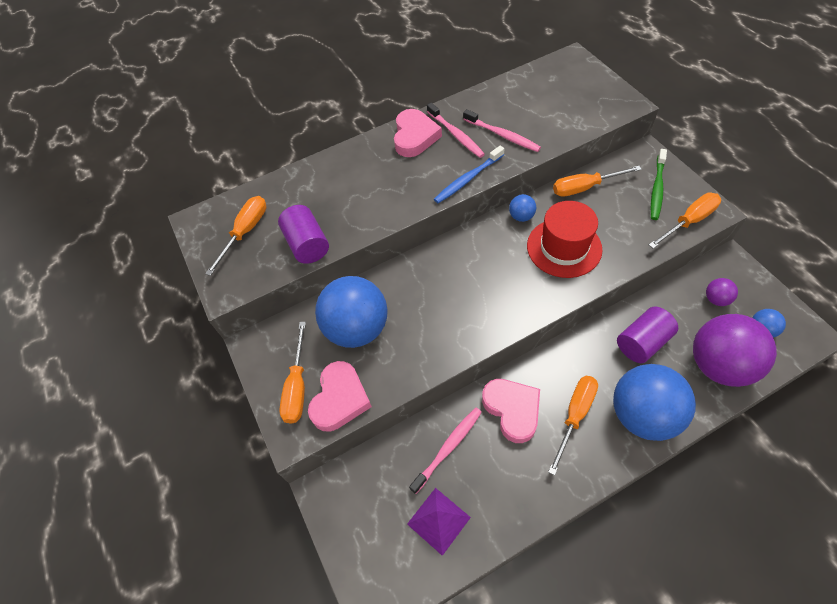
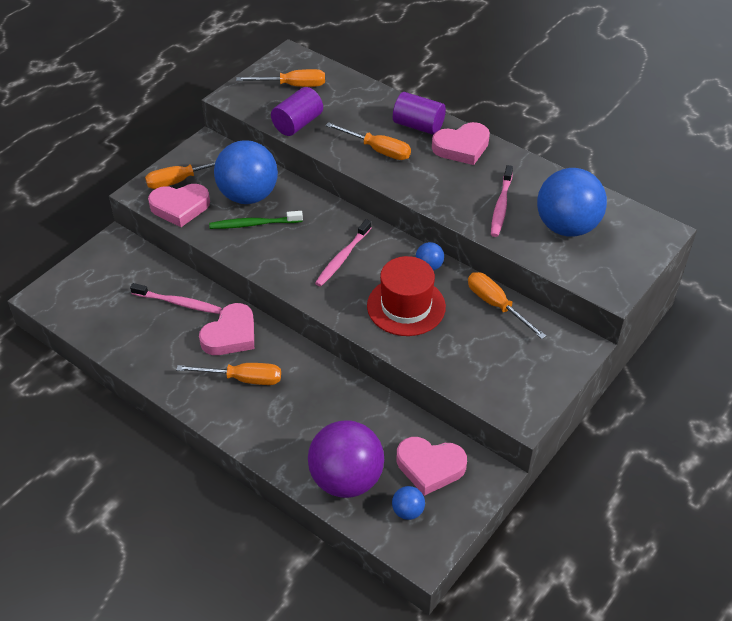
camera: 60 degrees right, 10 degrees down
(438, 520) = (115, 314): purple pyramid -> none
(456, 135) = (481, 174): pink toothbrush -> pink toothbrush (342, 258)
(468, 179) = (426, 197): blue toothbrush -> none
(642, 342) = (345, 414): purple cylinder -> purple cylinder (418, 126)
(642, 414) = (264, 428): blue ball -> blue ball (566, 227)
(657, 188) = (529, 364): green toothbrush -> green toothbrush (253, 224)
(689, 221) = (495, 398): orange screwdriver -> orange screwdriver (377, 150)
(716, 299) = (430, 467): purple ball -> pink heart

